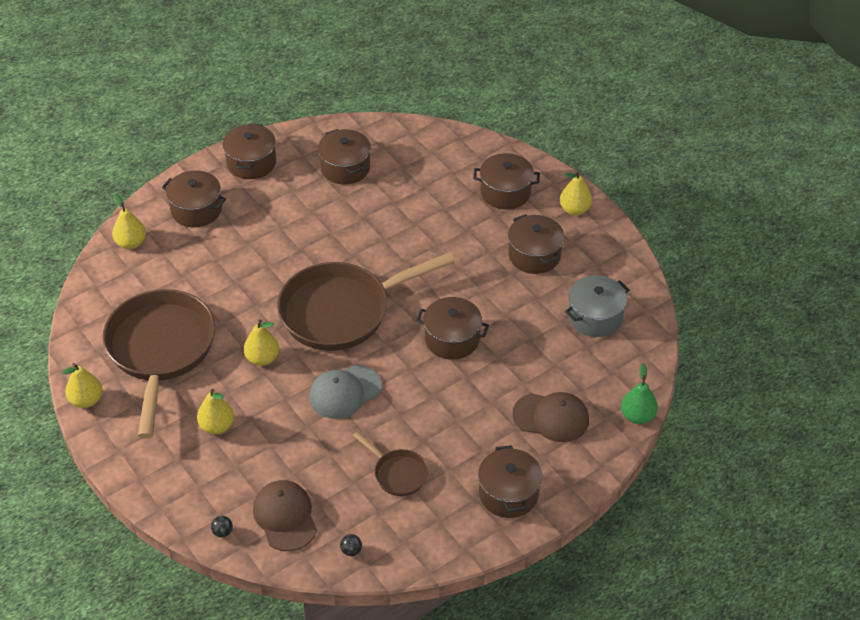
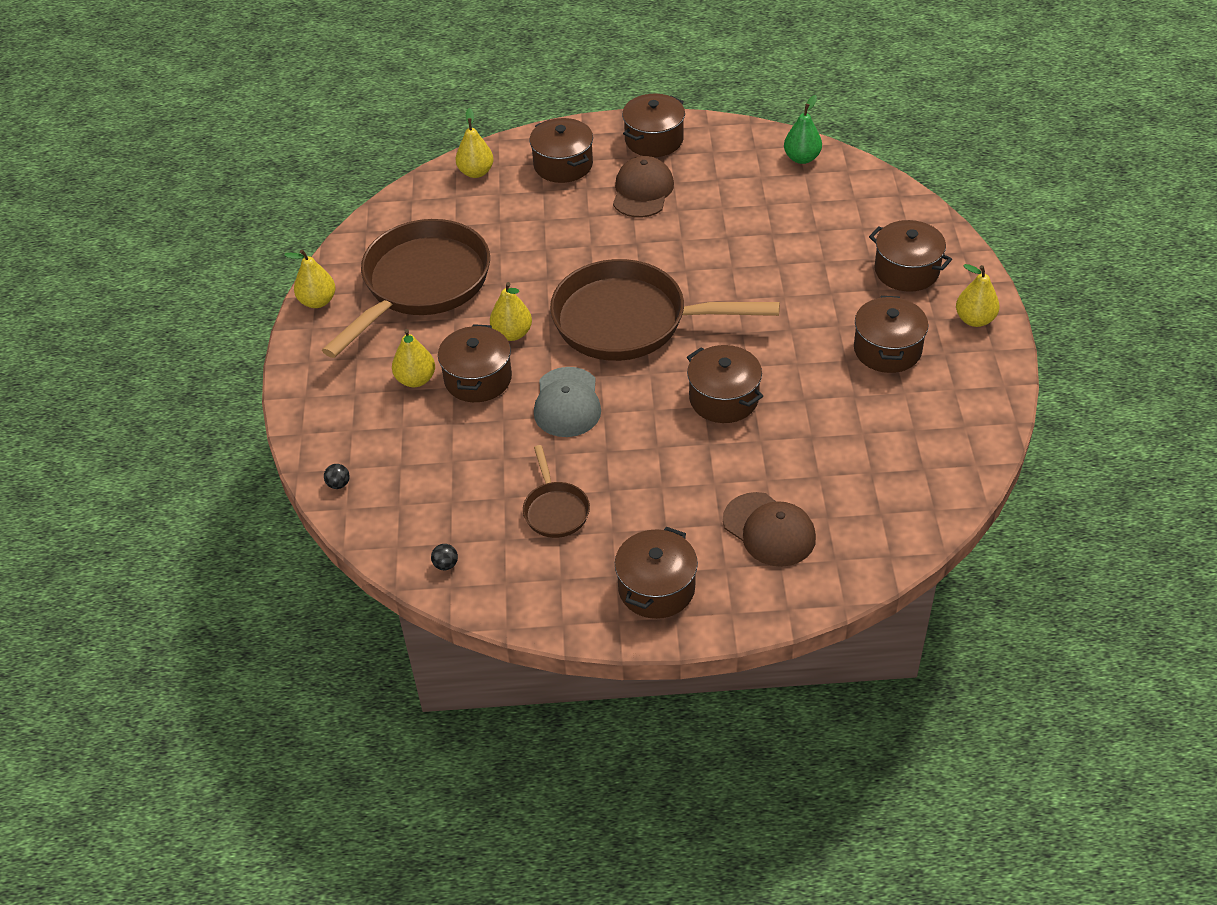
camera: 35 degrees right, 0 degrees up
(285, 517) = (409, 499): brown cap -> brown cap (642, 191)
(345, 168) = (747, 180): brown pot -> brown pot (478, 379)
(345, 392) = (567, 403): grey cap -> grey cap turned 90 degrees counterclockwise
(595, 317) = (907, 445): grey pot -> none
(637, 416) = (872, 575): green pear -> green pear (801, 158)

